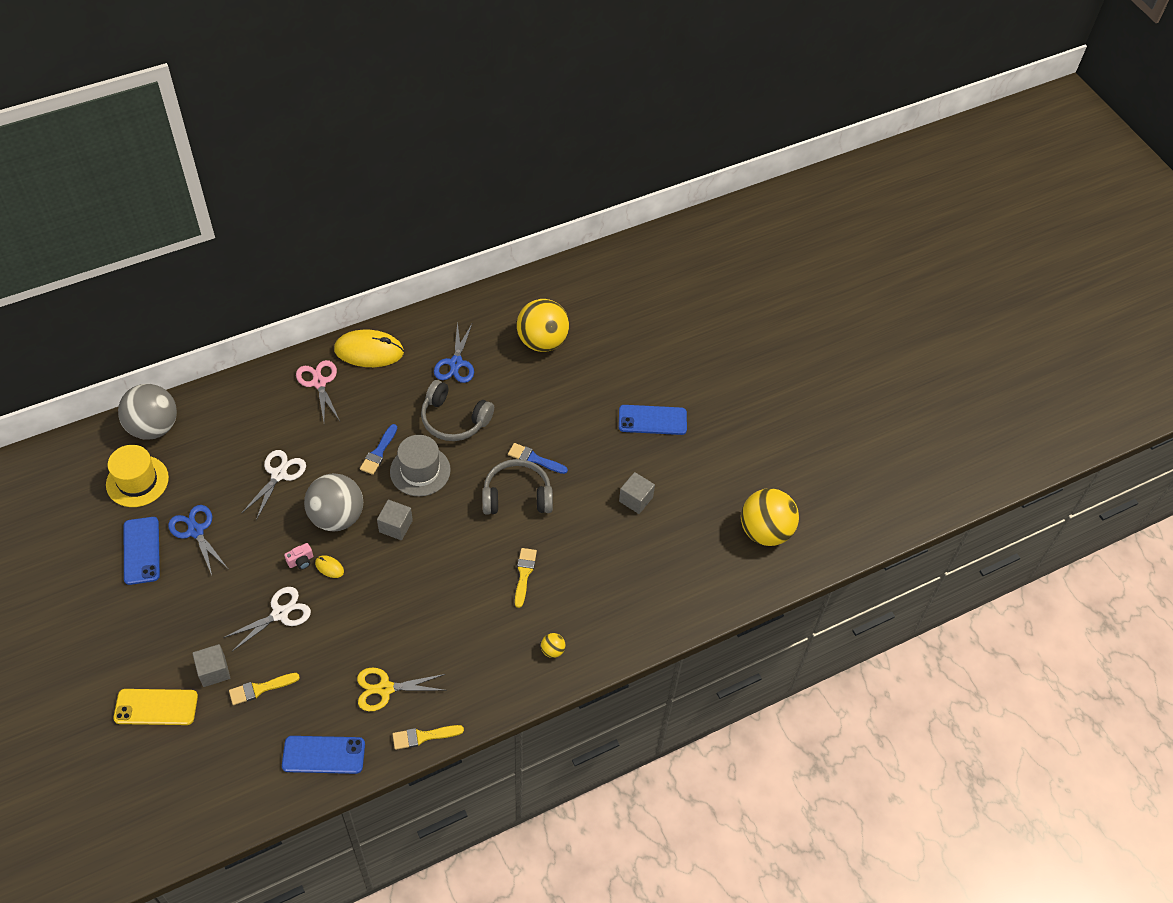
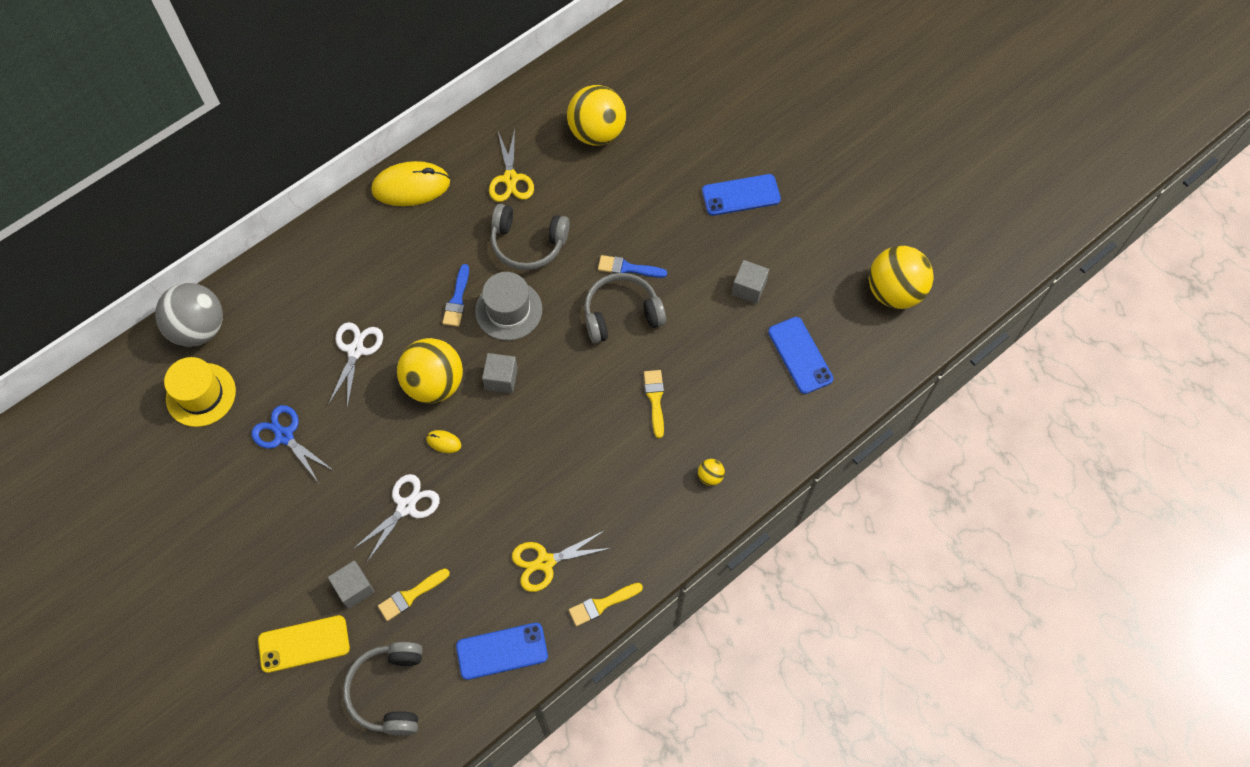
camera: 10 degrees left, 10 degrees up
(141, 551) = (231, 472): blue phone -> blue phone (800, 355)
(215, 765) = (389, 691): none -> grey headphones
(301, 561) = (410, 442): pink camera -> none
(319, 383) = (367, 235): pink scissors -> none
(337, 517) = (434, 383): grey ball -> yellow ball
(456, 363) = (510, 179): blue scissors -> yellow scissors

